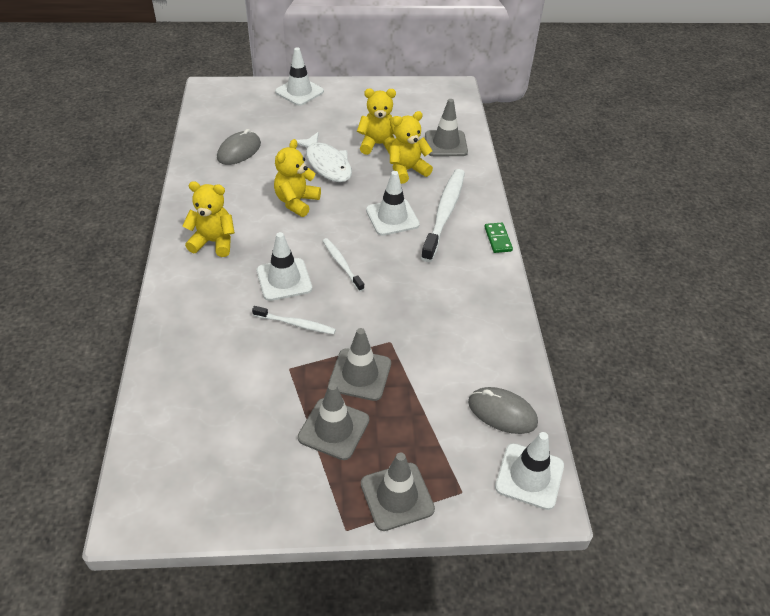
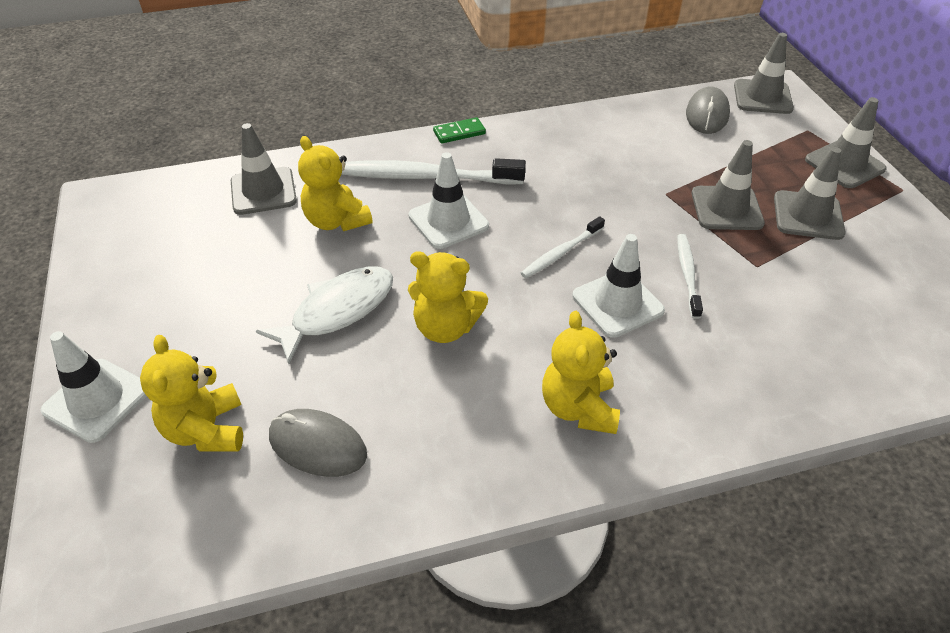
camera: 100 degrees left, 0 degrees up
(378, 144) = (273, 260): yellow teddy bear -> yellow teddy bear (206, 430)
(529, 476) = (762, 97): white traffic cone -> grey traffic cone

